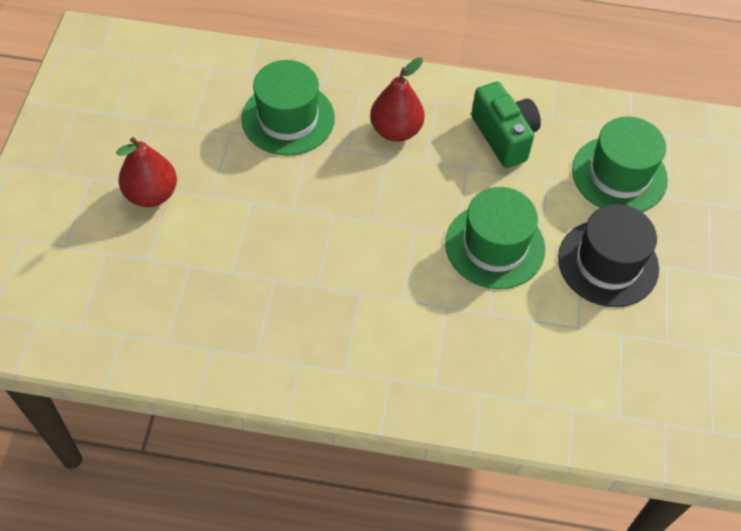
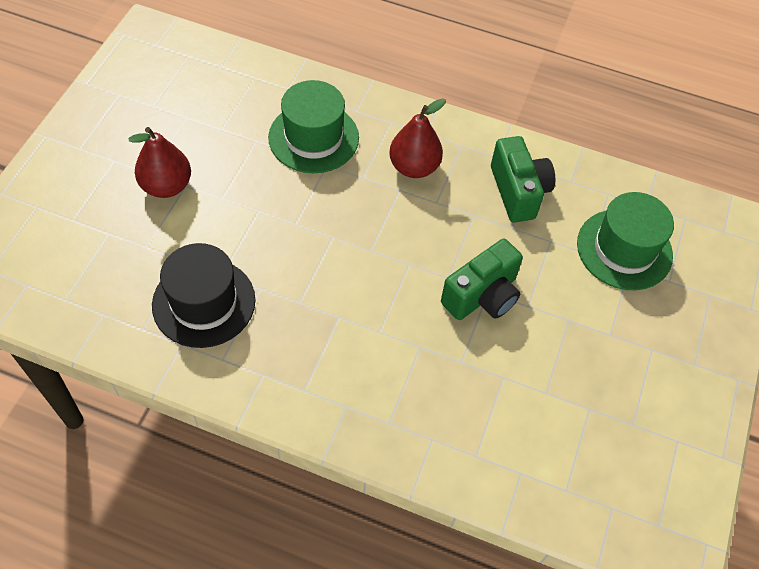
camera: 10 degrees right, 0 degrees up
(495, 246) = (482, 296): green hat -> green camera
(608, 263) = (591, 334): black hat -> black hat (204, 302)

